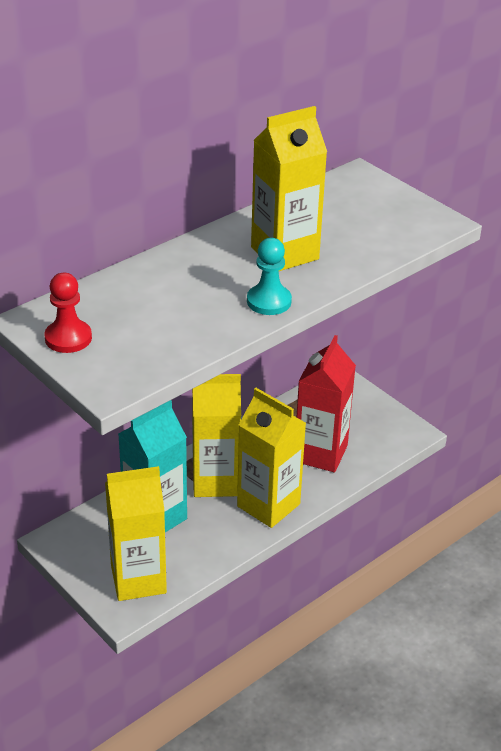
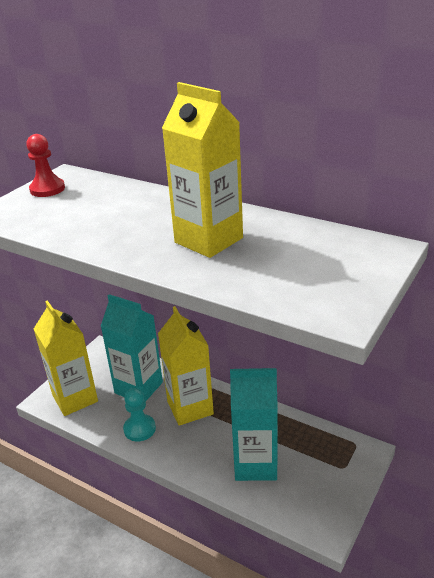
camera: 75 degrees right, 5 degrees down
(268, 505) = (175, 447): yellow carton -> none
(269, 301) = (126, 249): turquoise pawn -> turquoise pawn (139, 429)
(320, 453) = (255, 464): red carton -> turquoise carton

